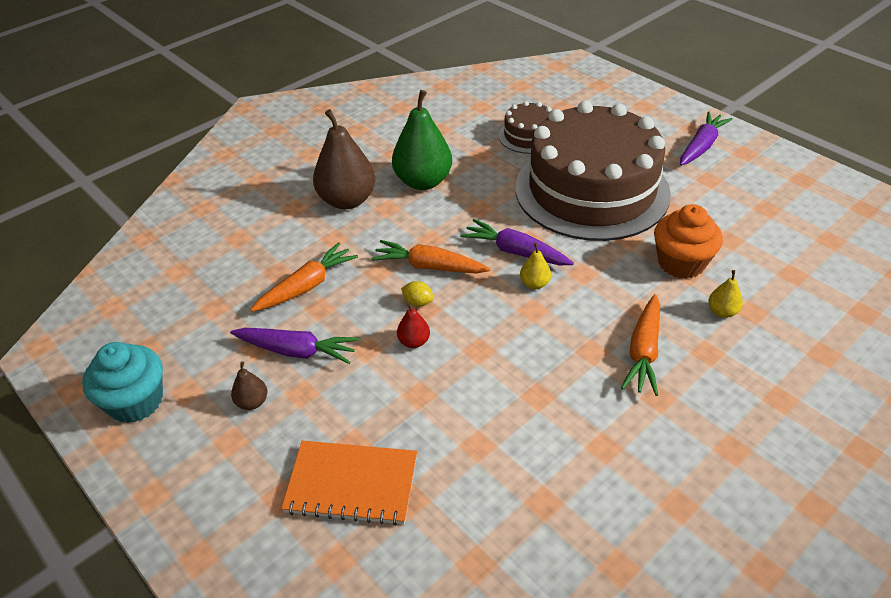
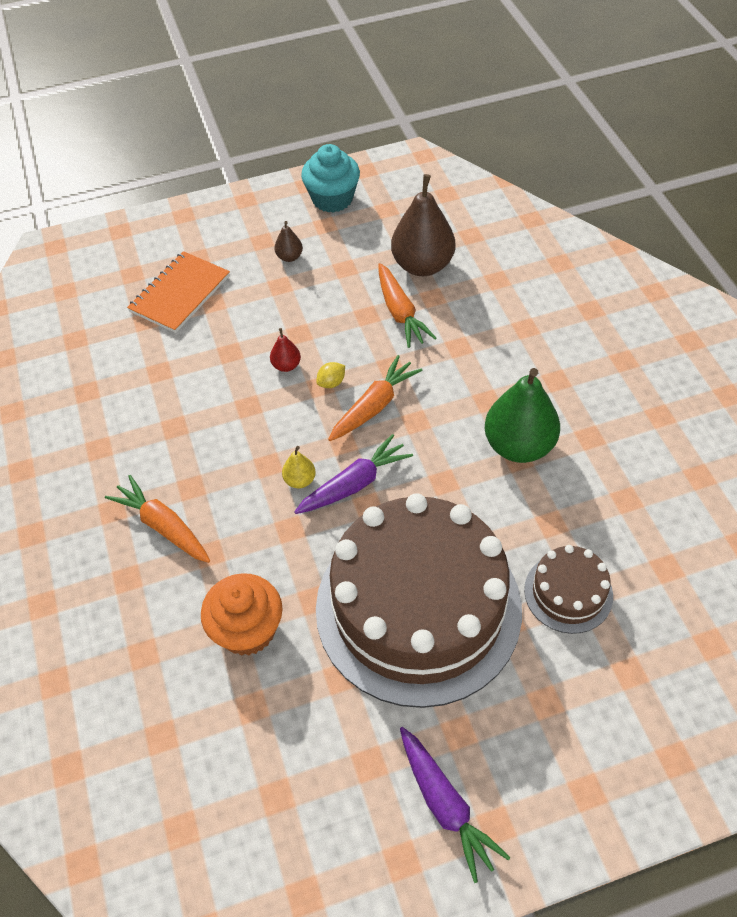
camera: 115 degrees right, 10 degrees up
(296, 351) = (325, 290): purple carrot -> none
(347, 200) = (516, 371): brown pear -> brown pear (422, 265)
(722, 312) = (161, 624): yellow pear -> none

